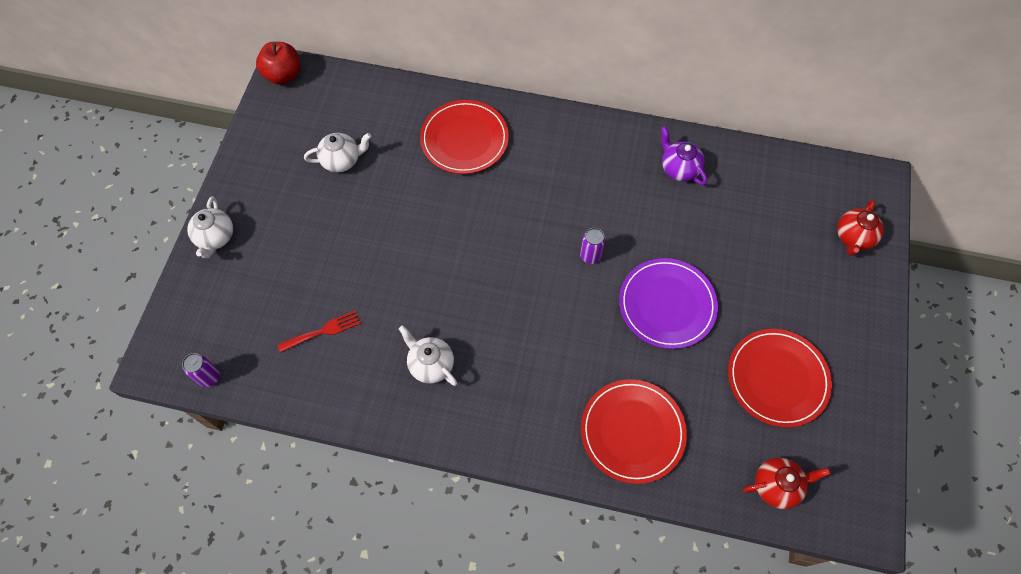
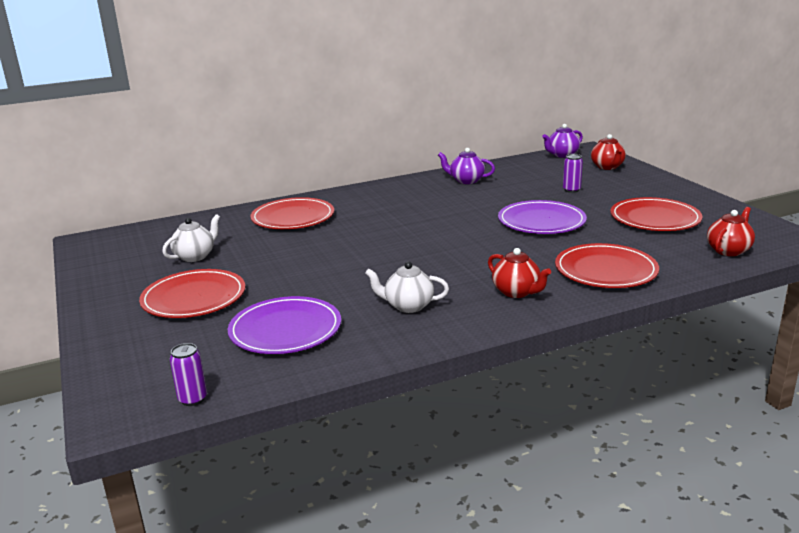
camera: 35 degrees left, 40 degrees down
(215, 238) = (107, 329): white teapot -> none
(283, 75) = (88, 242): red apple -> none
(297, 233) = (194, 298): none -> red plate
(323, 331) = (285, 329): red fork -> purple plate
(528, 408) = (517, 292): none -> red teapot
(590, 256) = (459, 224): purple can -> purple can (571, 190)
(835, 175) = (562, 155): none -> purple teapot

